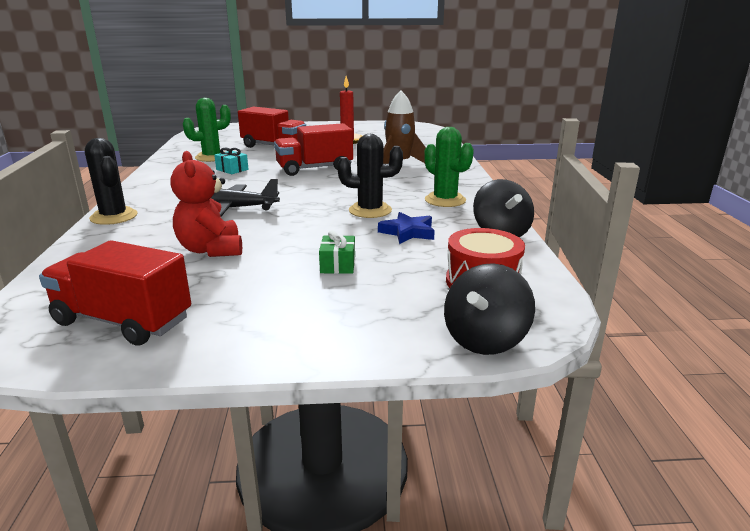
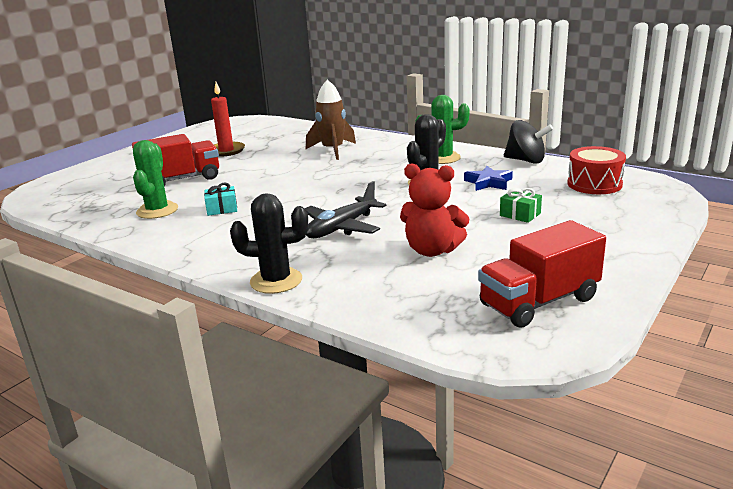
camera: 50 degrees left, 0 degrees up
(314, 169) = (287, 179): red truck -> none
(485, 340) = (668, 203): black spinning top -> none

